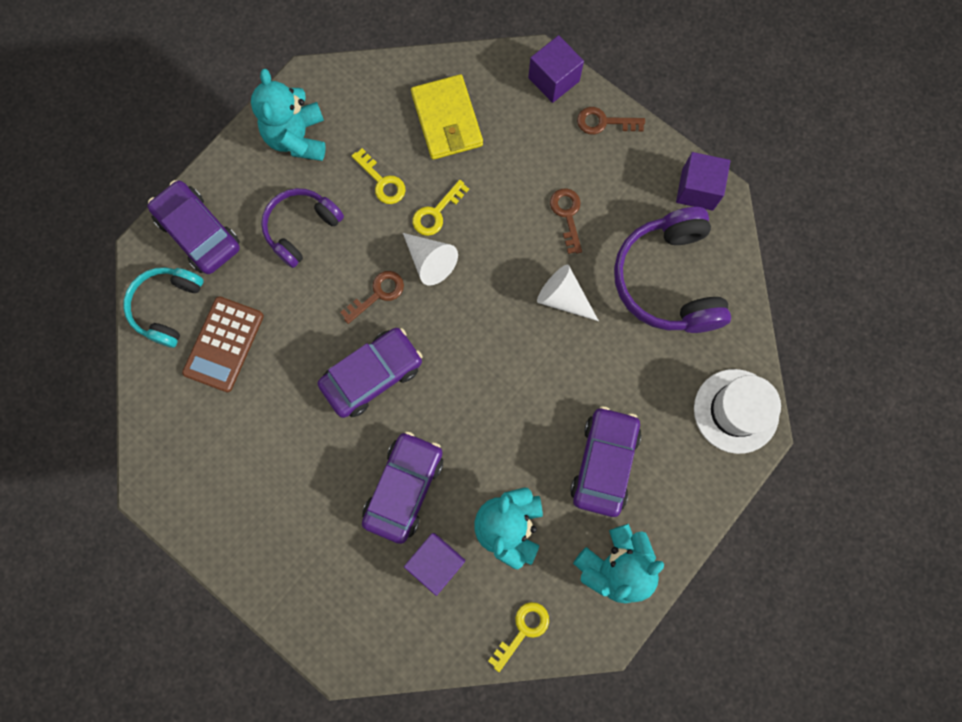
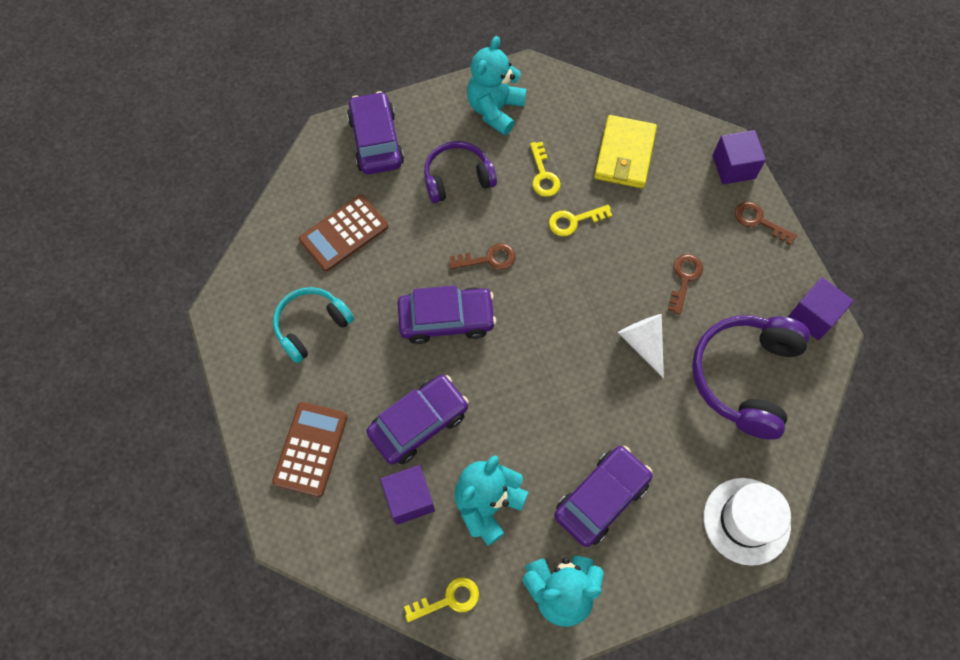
camera: 30 degrees right, 10 degrees down
(167, 307) = (318, 183): turquoise headphones -> turquoise headphones (311, 326)
(319, 570) = (310, 449): none -> brown calculator
(430, 261) = (546, 256): white cone -> none

